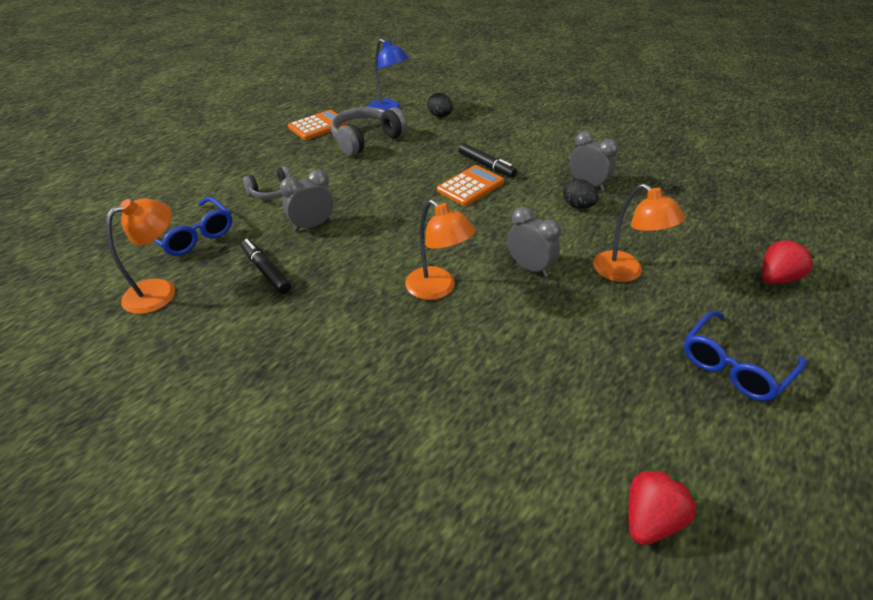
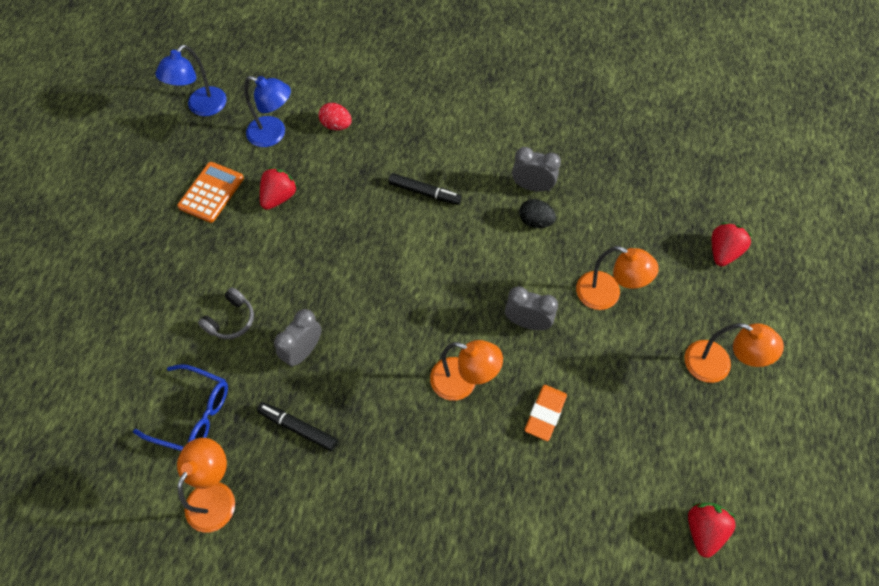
camera: 25 degrees left, 20 degrees up
(348, 87) = (202, 107): none -> blue lamp
(366, 140) = (279, 197): grey headphones -> red strawberry
(440, 116) = (336, 125): black egg -> red egg
(470, 186) = (424, 232): orange calculator -> none
(507, 339) = (545, 414): none -> orange eraser
(733, 366) = (717, 366): blue glasses -> orange lamp

